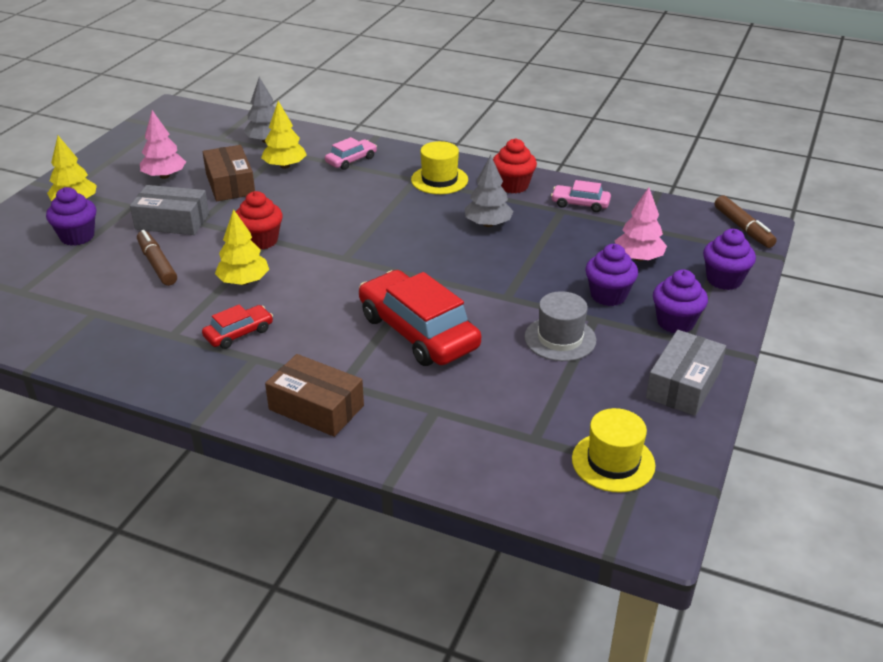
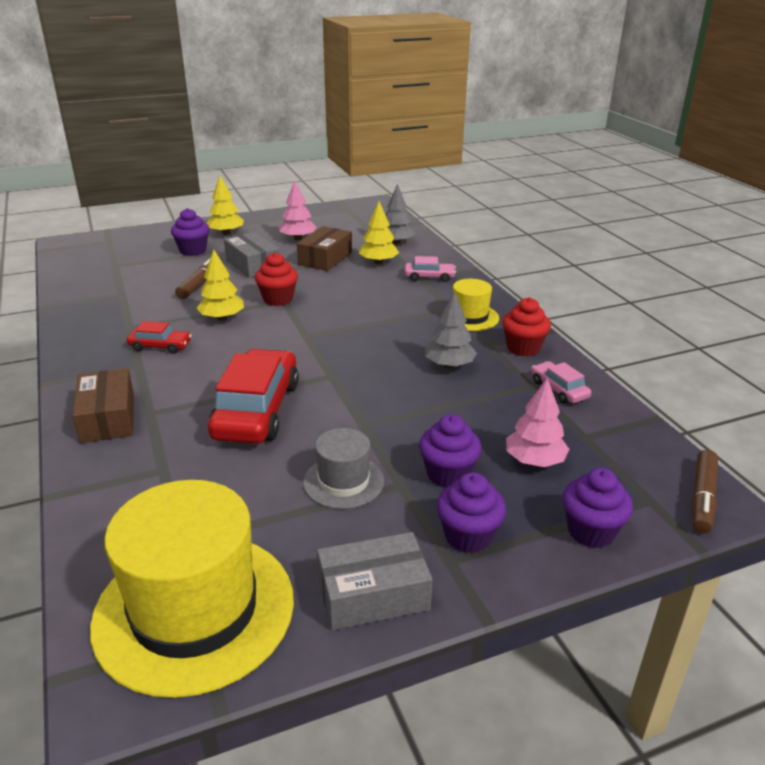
camera: 45 degrees right, 5 degrees down
(613, 462) = (194, 610): yellow hat -> yellow hat, size x1.99

